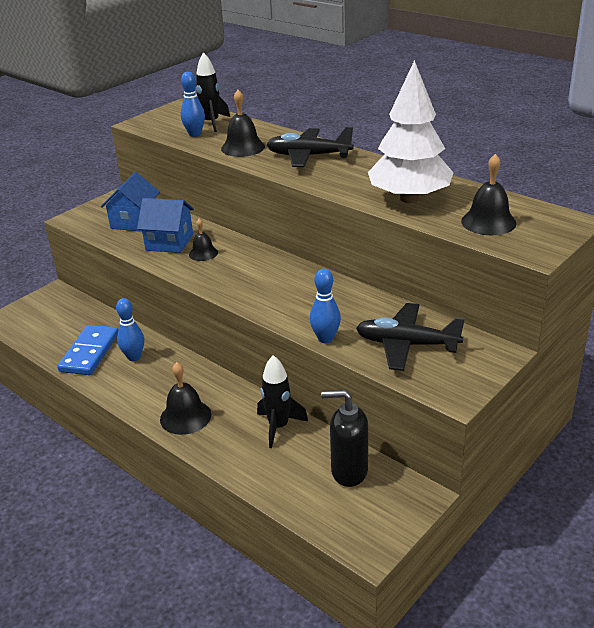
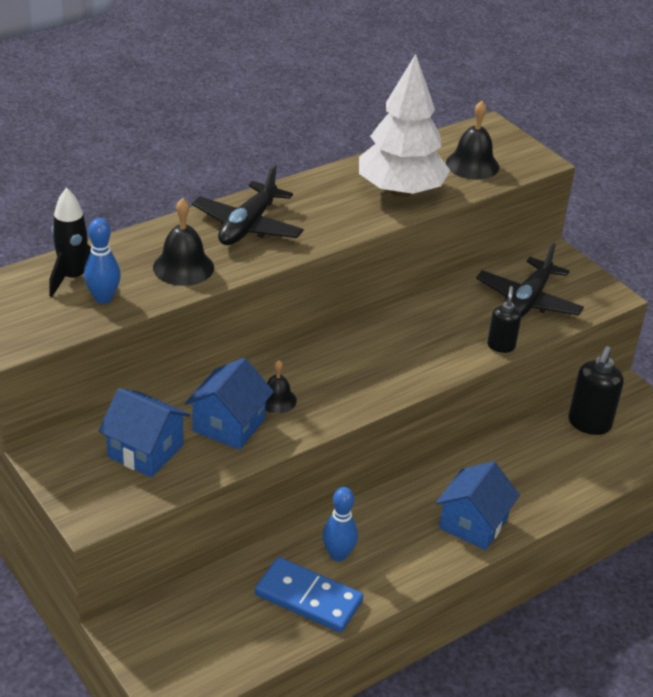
camera: 80 degrees left, 5 degrees up
(185, 417) = (473, 524): black bell -> blue house
(278, 427) = (512, 456): black rocket -> none
(325, 338) = (501, 346): blue bowling pin -> black soap dispenser

